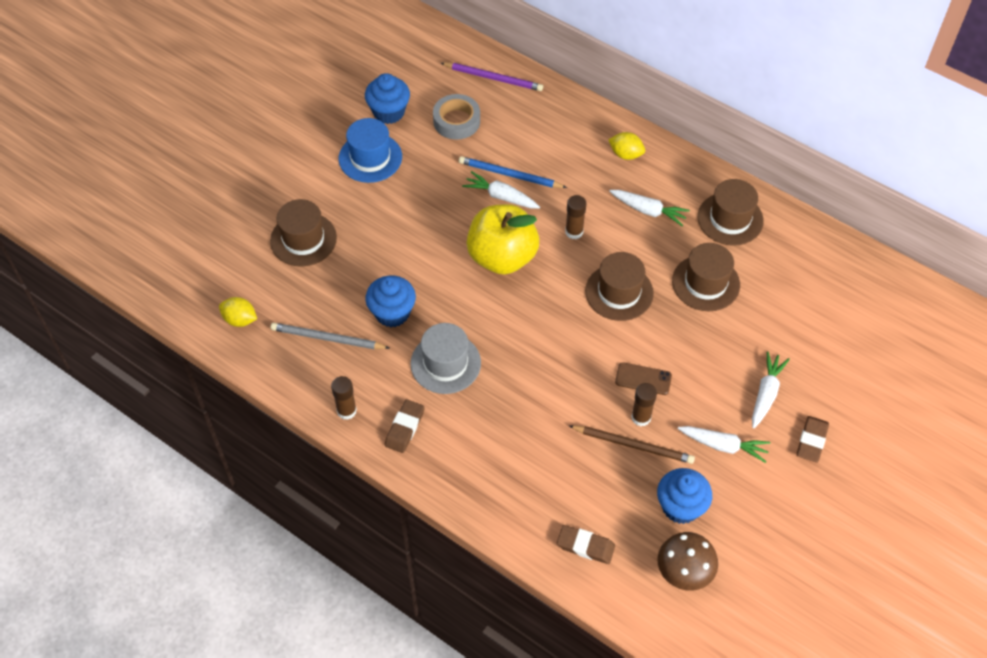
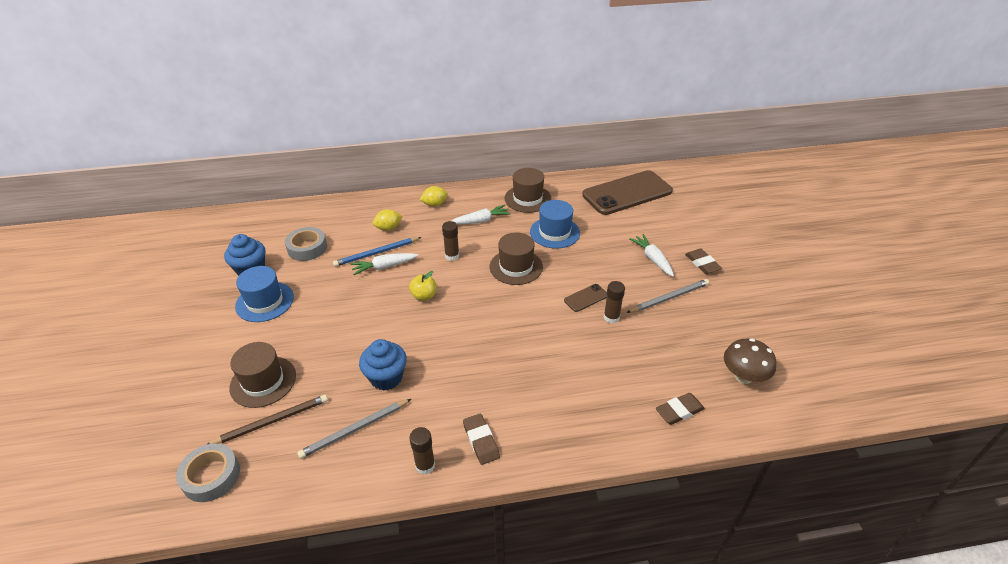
camera: 45 degrees left, 15 degrees down
(207, 293) = (211, 476): none -> grey tape
(240, 319) = (263, 473): yellow lemon -> yellow lemon (388, 228)
(445, 363) = (460, 379): grey hat -> none
(493, 78) = (307, 215): purple pencil -> none
(502, 257) = (424, 296): yellow apple -> yellow apple, size x0.45
(633, 445) = (627, 334): brown pencil -> brown pencil (272, 421)
(680, 507) = (693, 344): blue cupcake -> none
(705, 283) = (554, 232): brown hat -> blue hat
(723, 446) = (669, 298): white carrot -> grey pencil
(851, 295) = (627, 193): none -> brown phone

